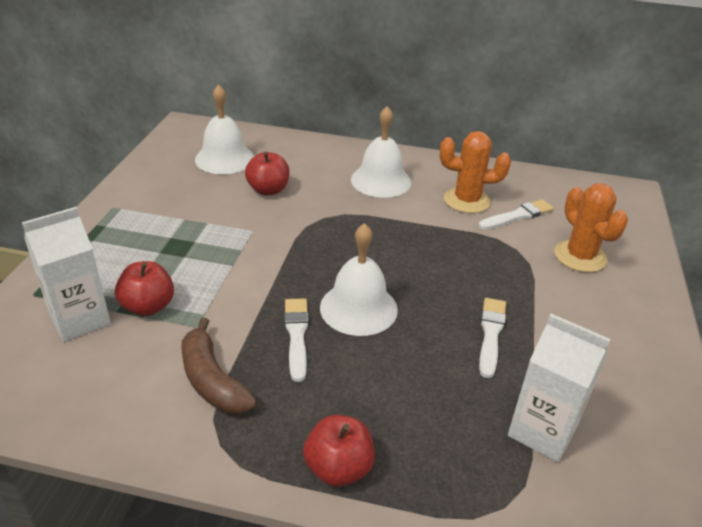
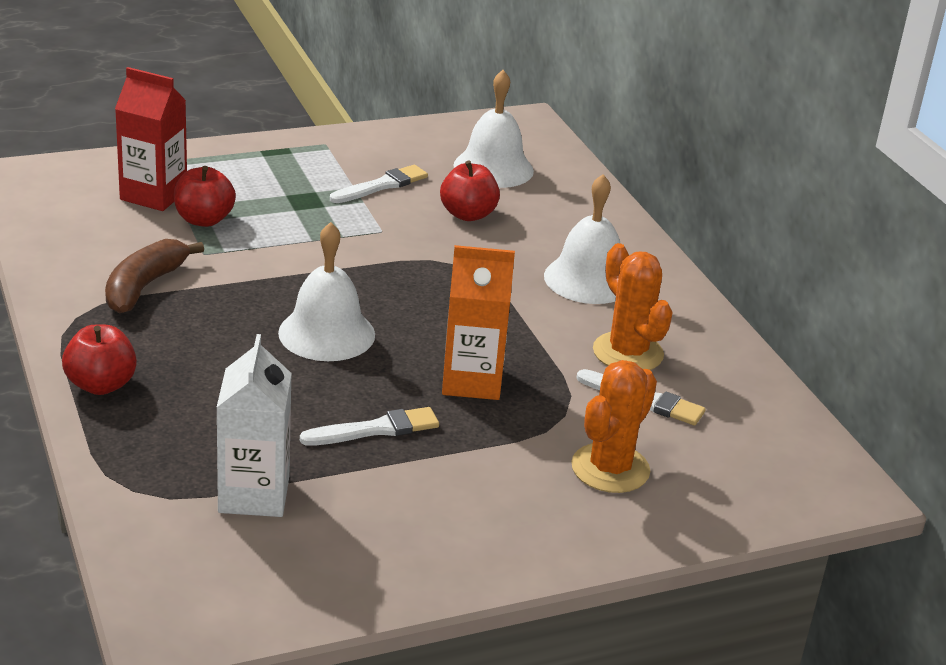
camera: 55 degrees right, 5 degrees down
(80, 319) = (153, 195): white carton -> red carton
(296, 335) = (247, 310): white brush -> white brush (381, 185)
(459, 269) = (472, 381): none -> orange carton

